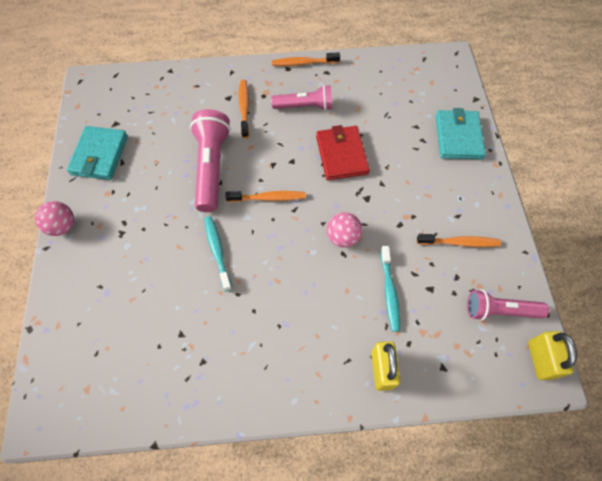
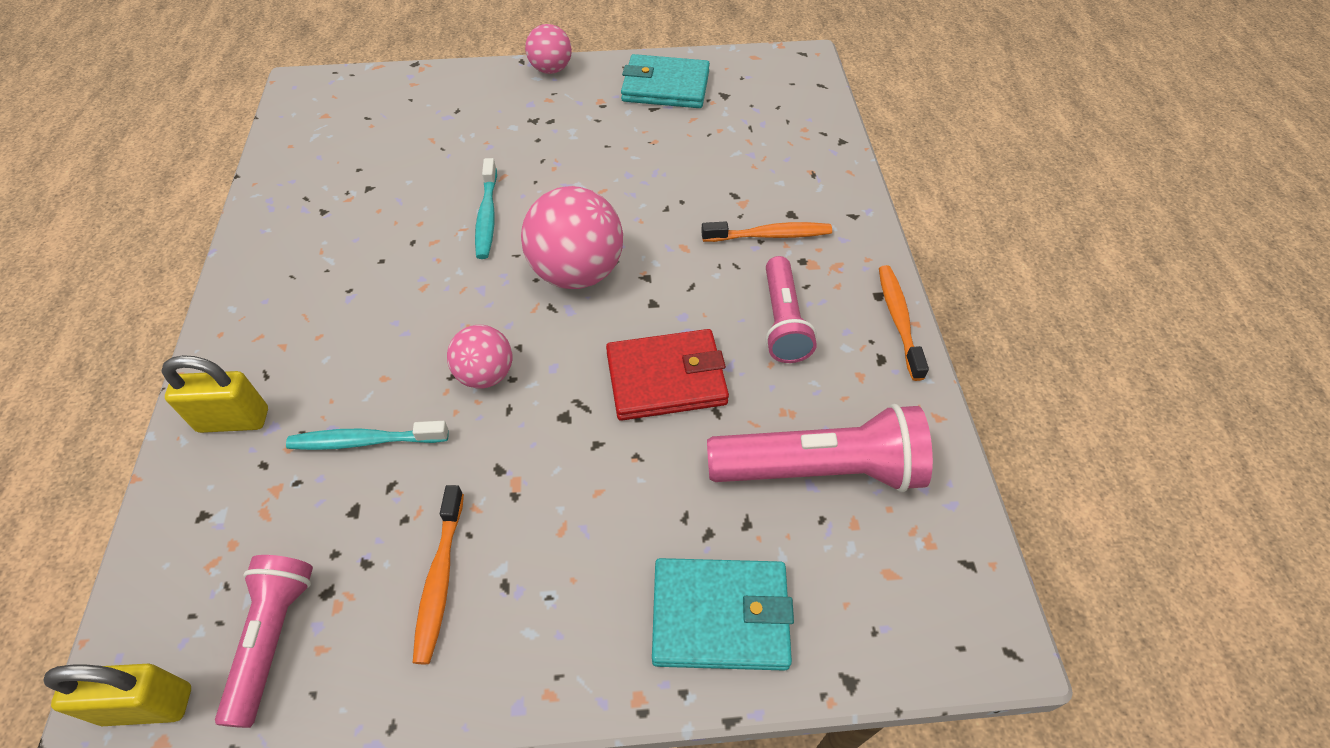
camera: 90 degrees right, 10 degrees down
(211, 167) = (641, 201): pink flashlight -> pink flashlight (819, 469)
(217, 251) = (487, 216): turquoise toothbrush -> turquoise toothbrush turned 105 degrees clockwise
(268, 198) = (577, 272): orange toothbrush -> pink ball

